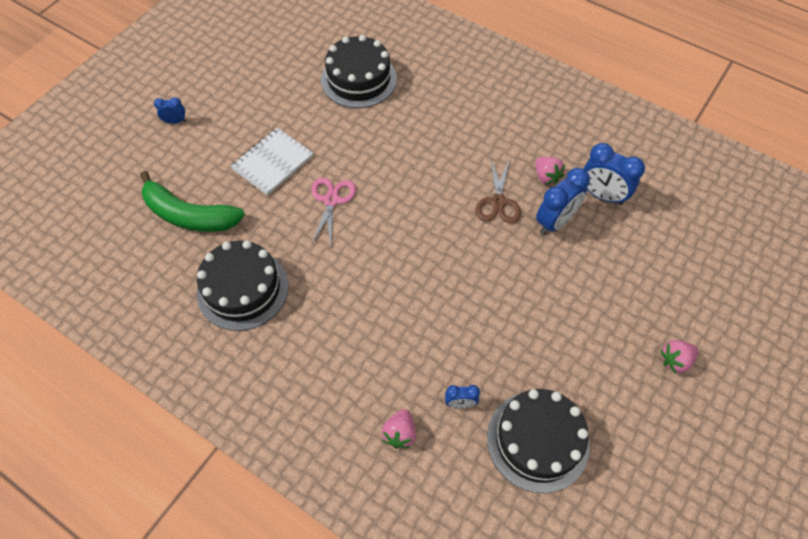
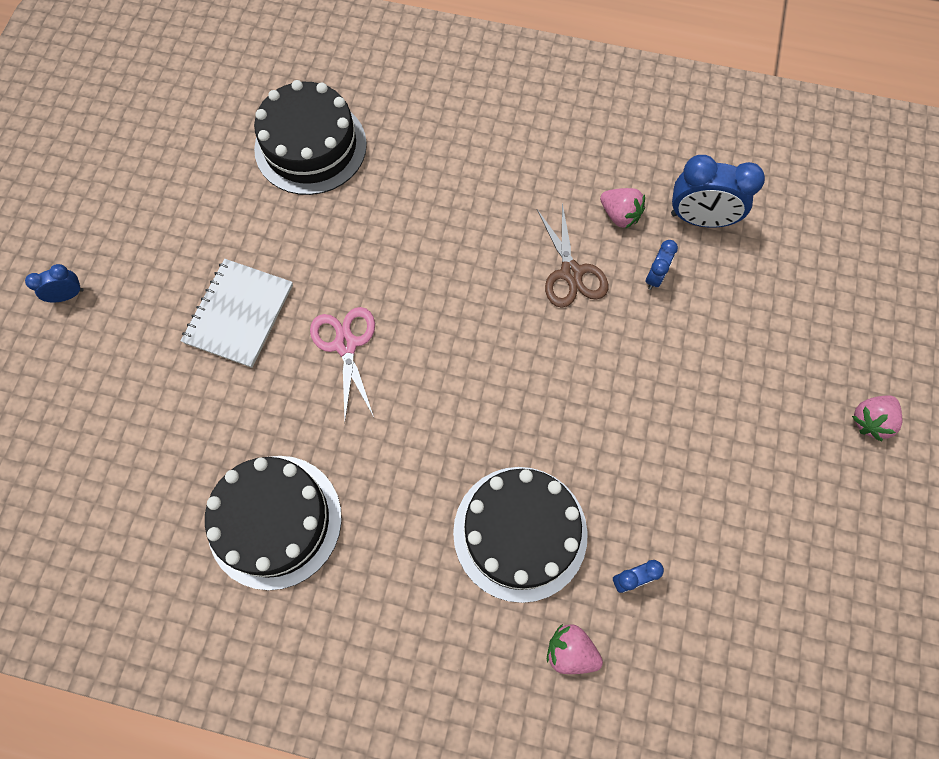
camera: 20 degrees left, 10 degrees up
(189, 215) = (150, 435): green banana -> none
(400, 433) = (570, 651): pink strawberry -> pink strawberry turned 120 degrees clockwise
(537, 440) = (746, 593): black cake -> black cake (520, 533)
(555, 222) = (655, 277): blue clock -> blue clock, size x0.52

